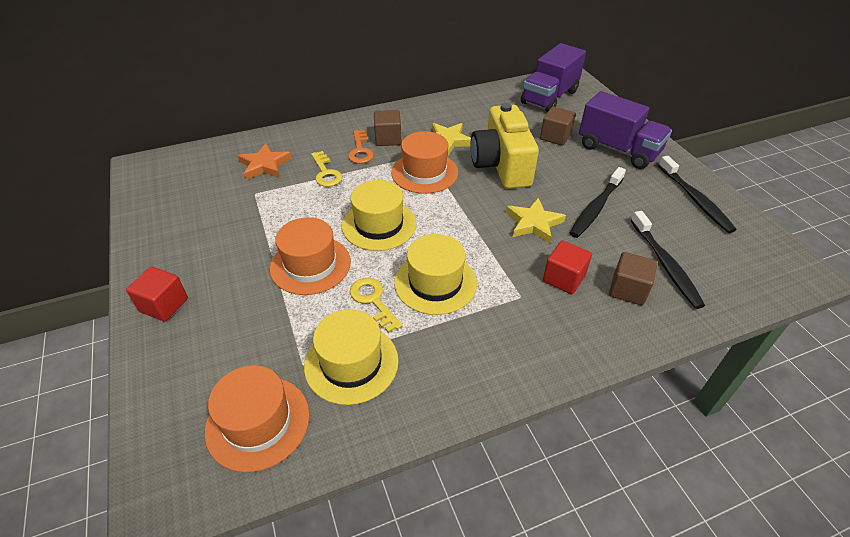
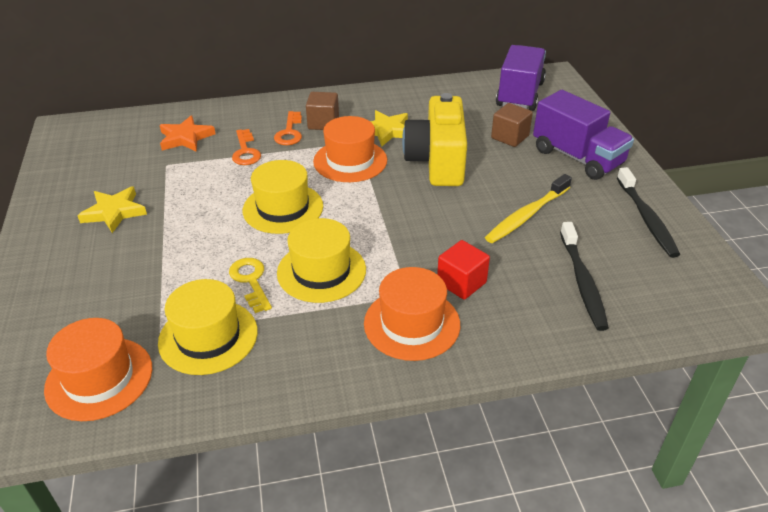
camera: 10 degrees right, 5 degrees down
(164, 305) = (44, 260): red cube -> none
(310, 265) = (199, 239): orange hat -> orange hat (412, 324)
(326, 173) = (246, 151): yellow key -> orange key
(533, 223) = (450, 224): yellow star -> yellow star (114, 212)
(549, 97) = (520, 94): purple truck -> purple truck turned 150 degrees clockwise
(596, 208) = (527, 215): black toothbrush -> yellow toothbrush
(628, 290) = (529, 302): brown cube -> none

